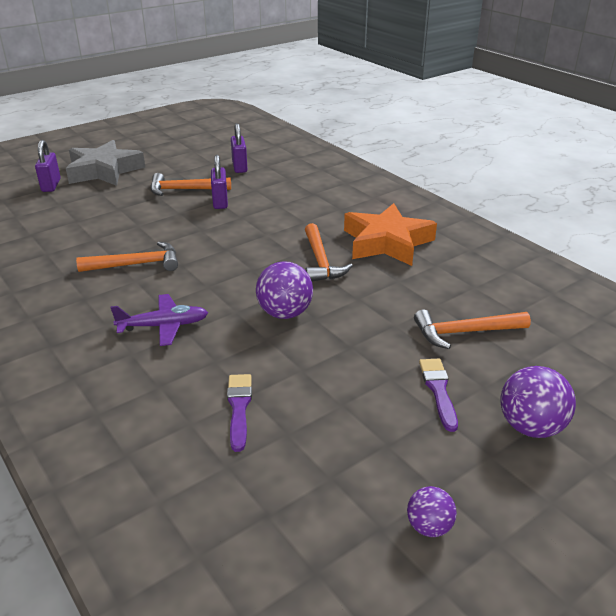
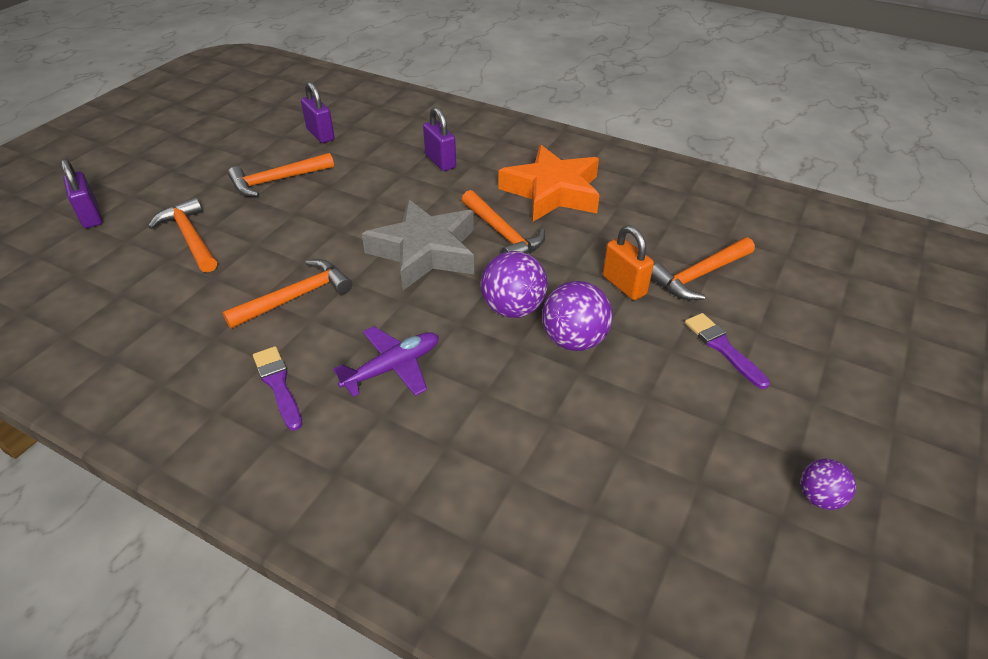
camera: 25 degrees left, 10 degrees up
(100, 212) = (190, 237): none -> orange hammer
(104, 171) = (149, 178): grey star -> grey star (425, 252)
(220, 202) = (333, 186): purple padlock -> purple padlock (440, 161)
(239, 408) = (552, 439): purple brush -> purple brush (278, 385)
(390, 322) = (624, 285): none -> orange padlock
(530, 427) = (825, 358): purple ball -> purple ball (574, 340)

